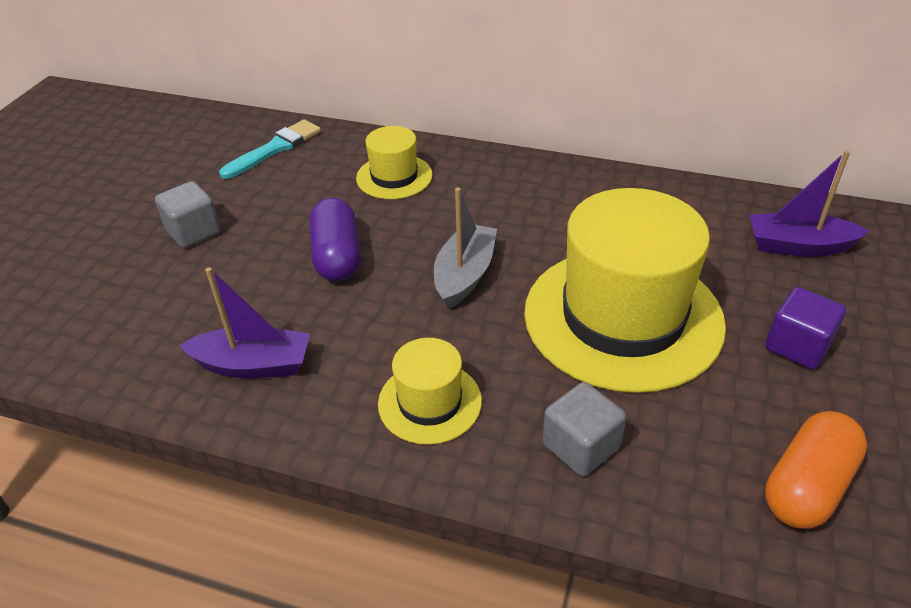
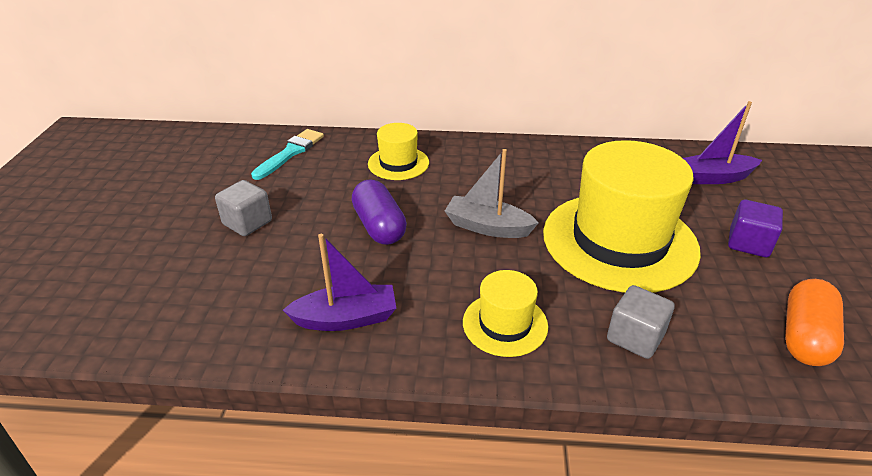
camera: 15 degrees left, 5 degrees down
(465, 275) = (487, 227): grey boat -> grey boat turned 75 degrees counterclockwise

